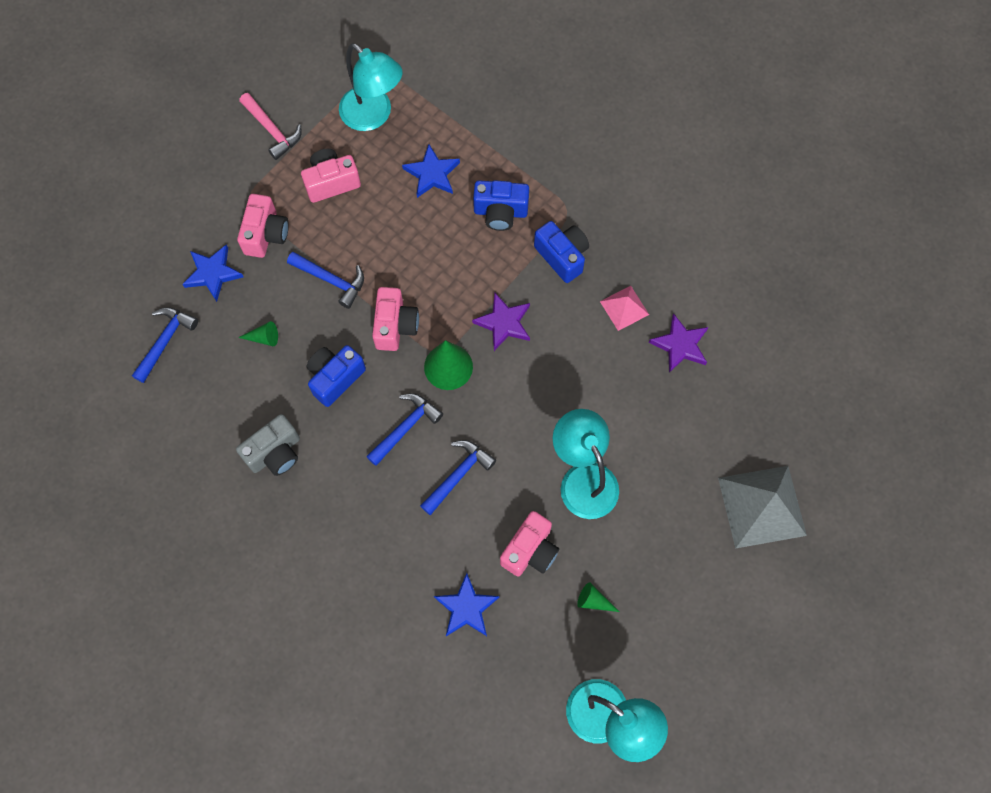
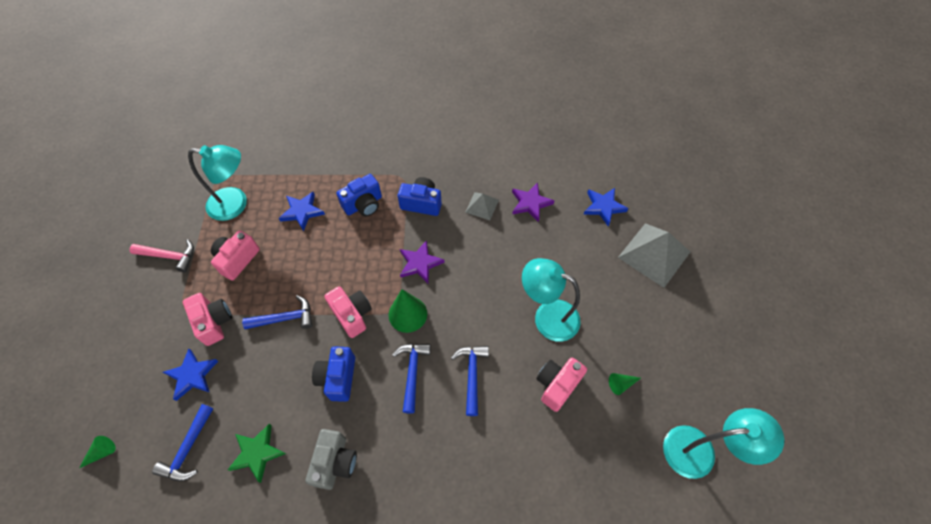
camera: 40 degrees left, 10 degrees down
(165, 341) = (188, 449): blue hammer -> blue hammer turned 150 degrees counterclockwise
(218, 391) = (257, 453): none -> green star
(264, 337) = (264, 390): green cone -> green cone (102, 452)
(466, 608) = (553, 457): blue star -> blue star (603, 207)
(530, 550) = (557, 385): pink camera -> pink camera turned 135 degrees counterclockwise
(624, 308) = (482, 206): pink pyramid -> grey pyramid

